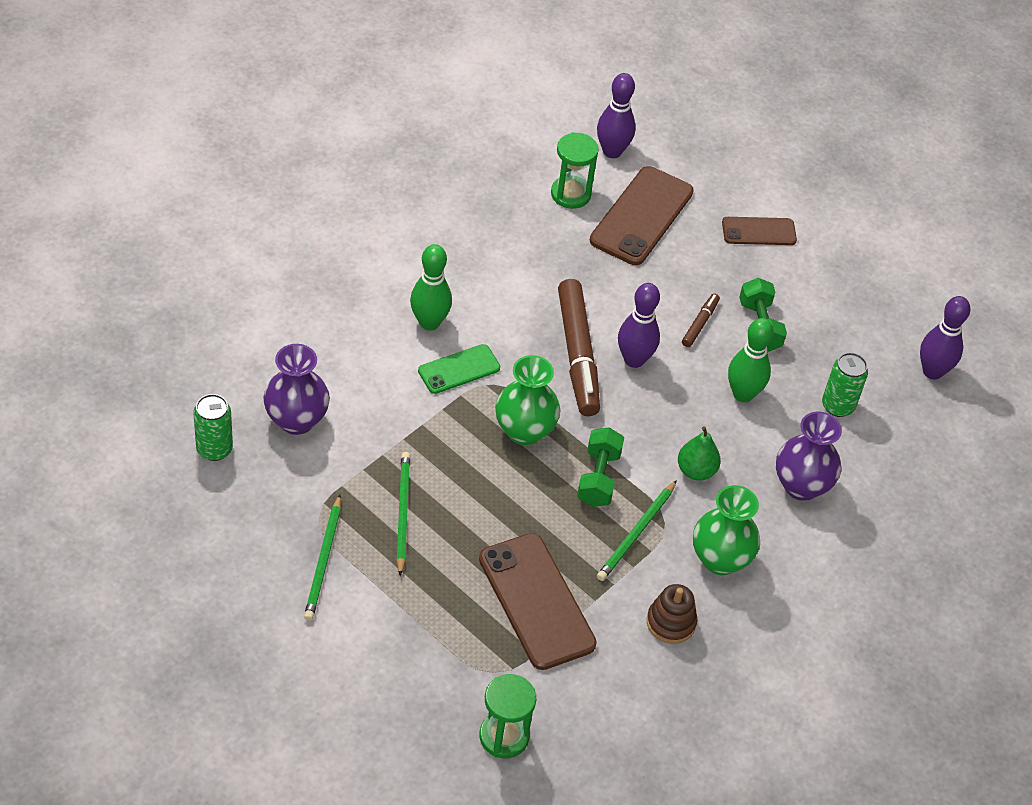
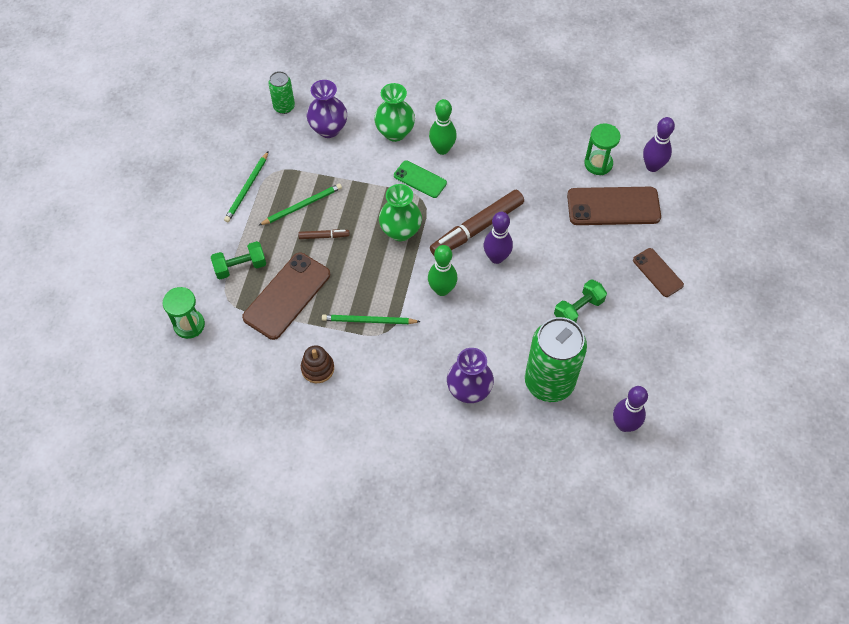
camera: 65 degrees right, 10 degrees up
(323, 561) = (247, 188): green pencil -> green pencil turned 45 degrees counterclockwise
(598, 478) = (394, 283): green dumbbell -> green dumbbell (240, 267)
(696, 471) = (437, 329): green pear -> none
(700, 324) = (553, 277): brown marker -> brown marker (324, 236)
(720, 559) = (381, 372): green vase -> green vase (395, 132)
(743, 394) = (516, 326): green bowling pin -> green bowling pin (442, 289)
(837, 406) = (549, 382): green can -> green can, size x2.01

